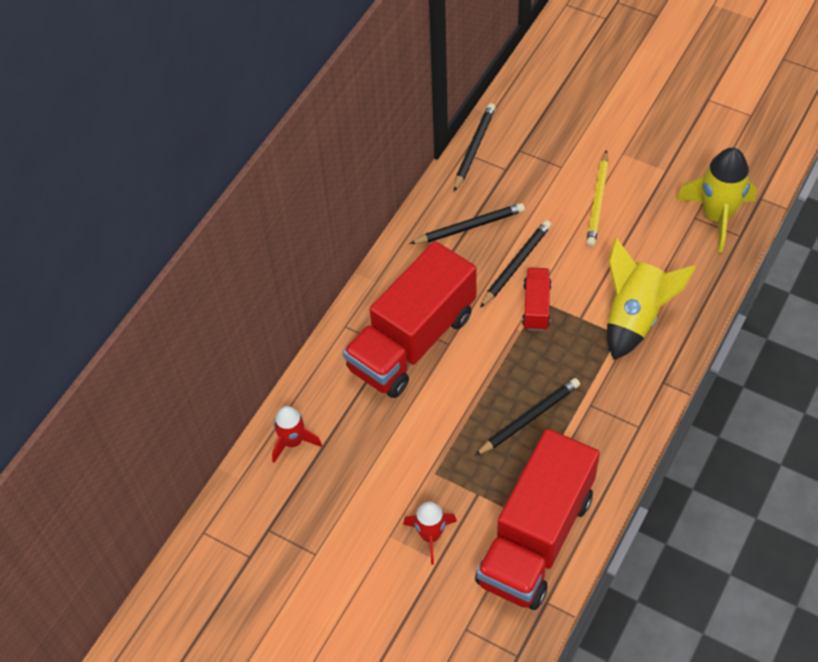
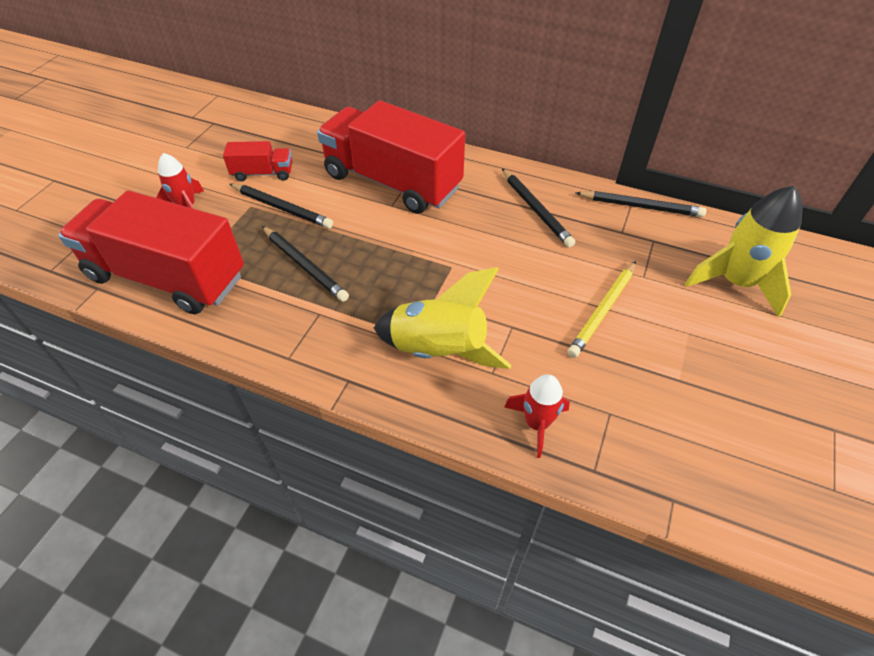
camera: 80 degrees right, 5 degrees down
(293, 442) = (290, 126): red rocket -> red rocket (537, 423)
(516, 264) = (495, 246): black pencil -> black pencil (282, 208)
(536, 306) = (443, 264): red truck -> red truck (263, 173)
(598, 201) = (603, 311): yellow pencil -> yellow pencil turned 60 degrees counterclockwise
(717, 216) = (619, 440): yellow rocket -> yellow rocket (735, 282)

